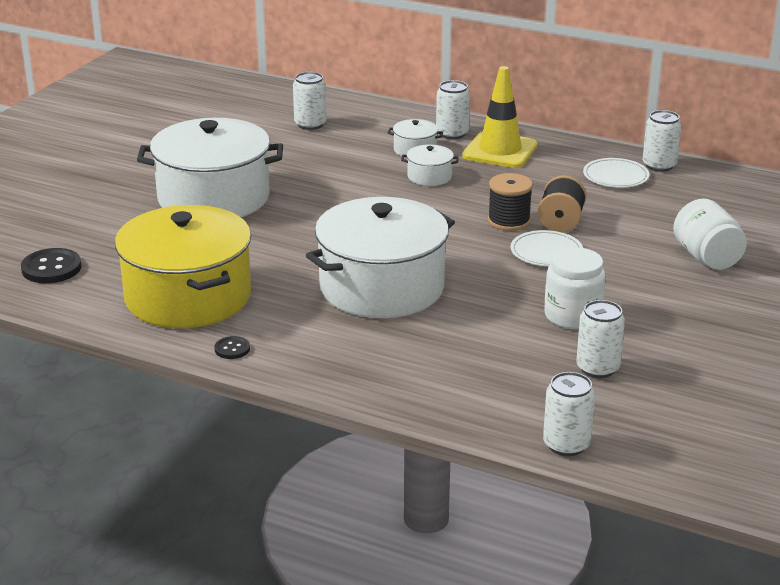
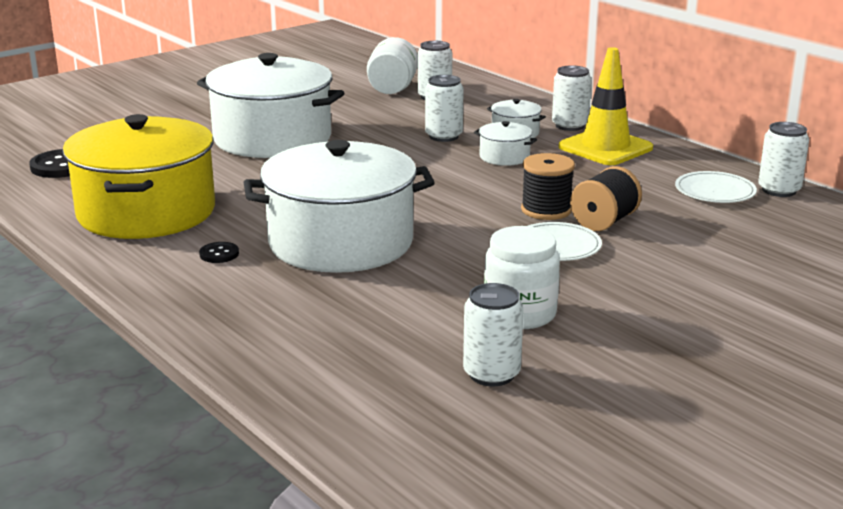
camera: 25 degrees right, 5 degrees down
(232, 349) = (128, 265): black button -> black button (219, 254)
(566, 444) = (363, 447): white can -> white can (443, 136)
(707, 258) = (749, 290): white jar -> white jar (392, 89)

